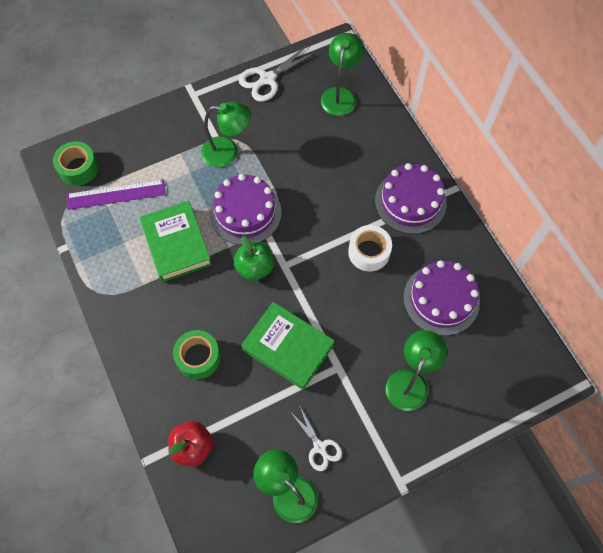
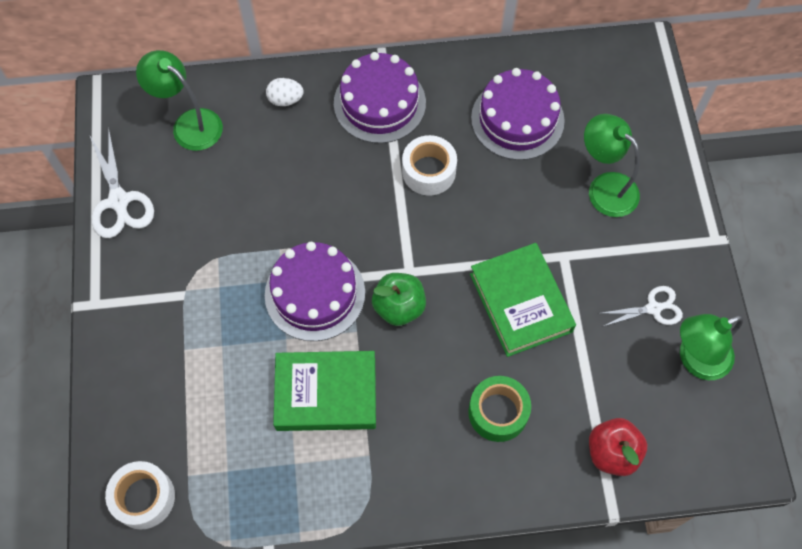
camera: 70 degrees left, 0 degrees up
(78, 168) = (144, 498): green tape -> white tape
(116, 194) = (212, 454): purple ruler -> none
(228, 152) = (212, 287): green lamp -> none
(288, 347) = (520, 303): green book -> green book turned 75 degrees counterclockwise
(385, 143) = (285, 100): none -> white egg

